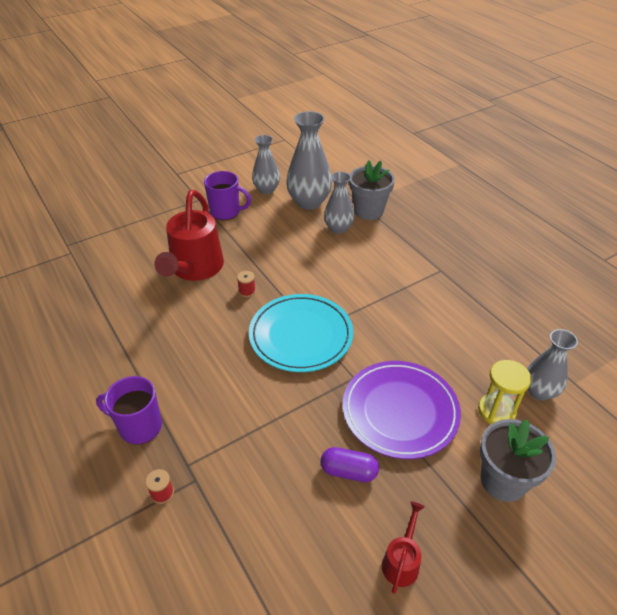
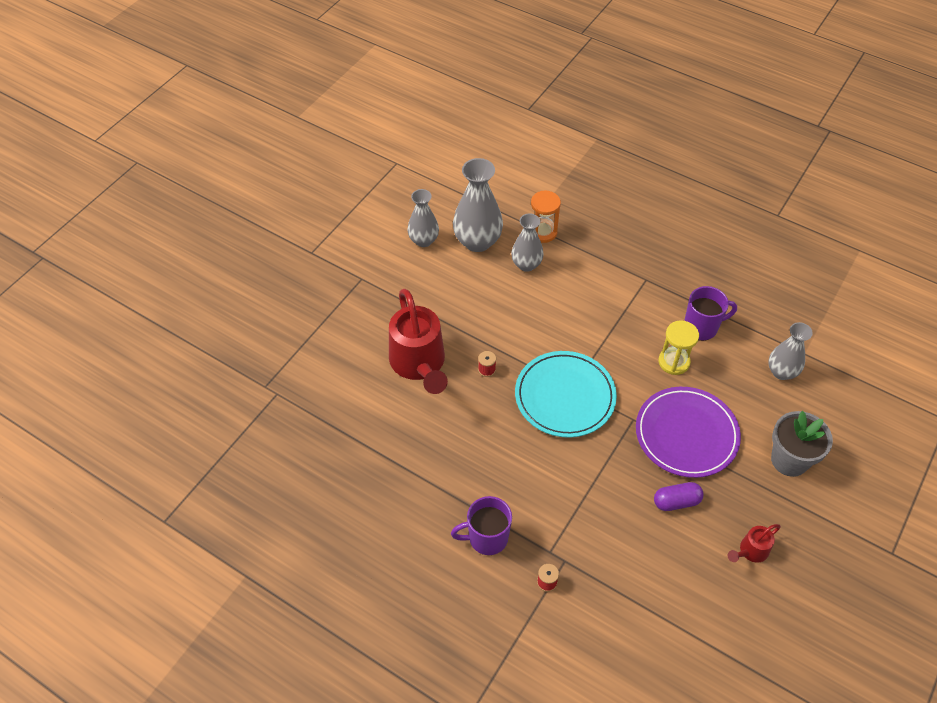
camera: 25 degrees left, 10 degrees up
(226, 212) = (401, 284): purple mug -> purple mug (701, 327)
(368, 211) = (543, 232): grey flower pot -> orange hourglass
(402, 561) = (750, 551): red watering can -> red watering can turned 120 degrees counterclockwise
(496, 411) = (758, 403): yellow hourglass -> yellow hourglass (674, 362)

